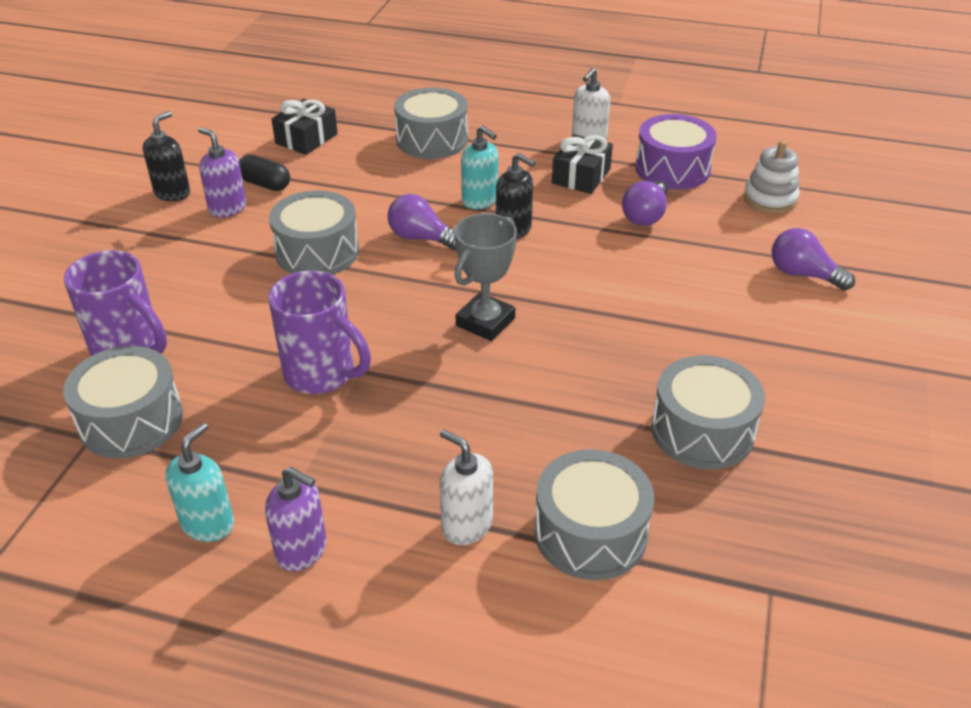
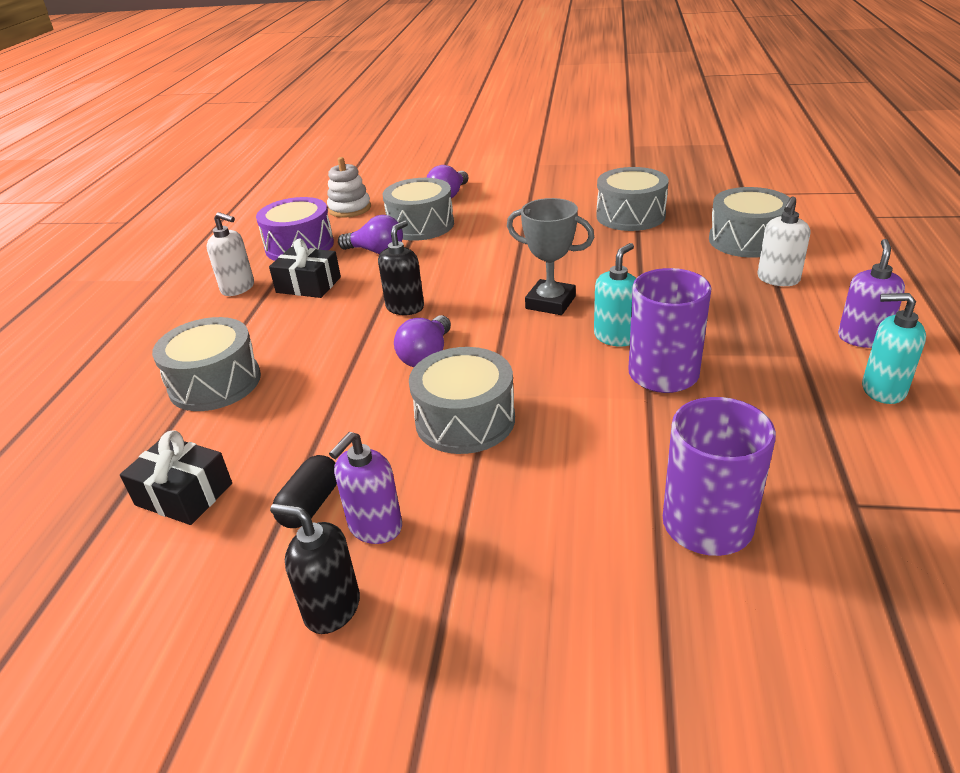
camera: 95 degrees left, 5 degrees down
(131, 420) = (809, 480): grey drum -> grey drum (421, 225)
(480, 201) = (353, 332): turquoise soap dispenser -> turquoise soap dispenser (615, 337)

